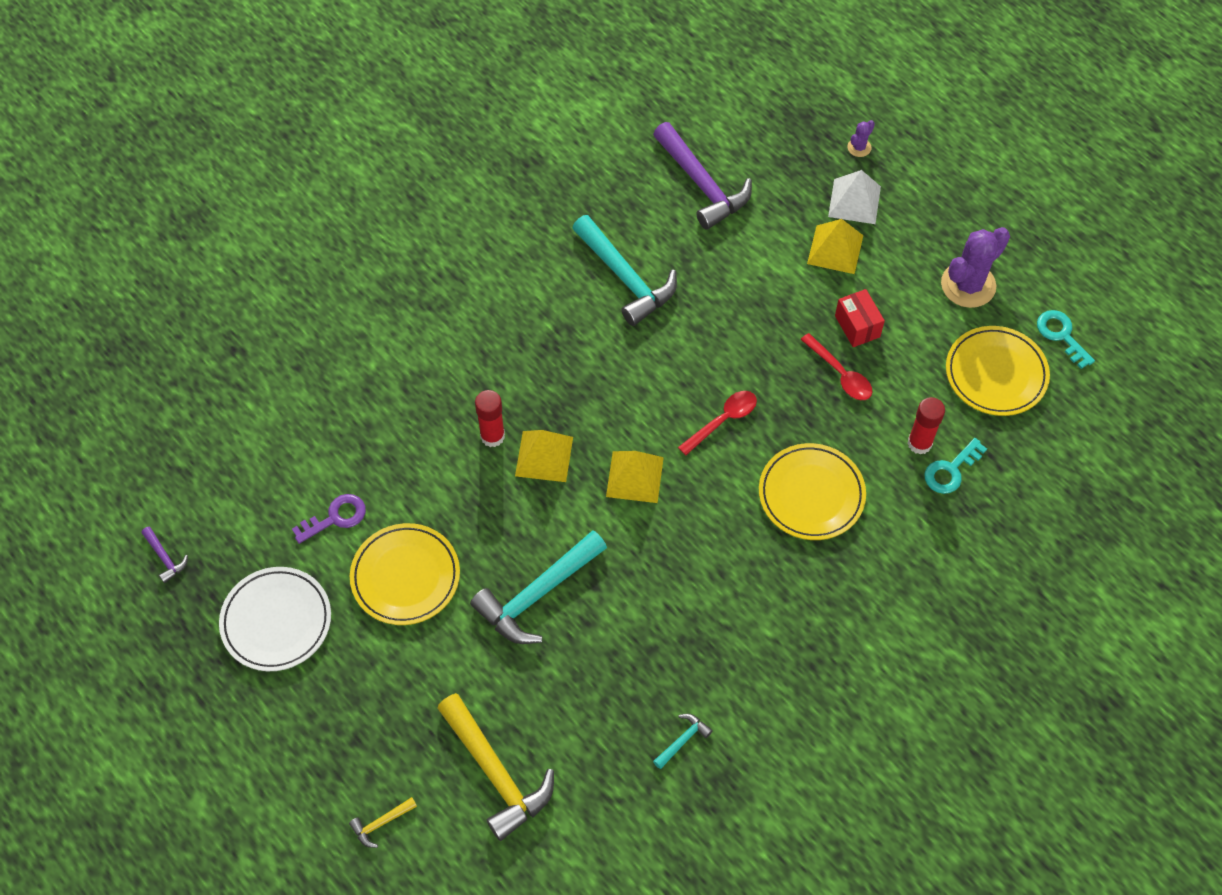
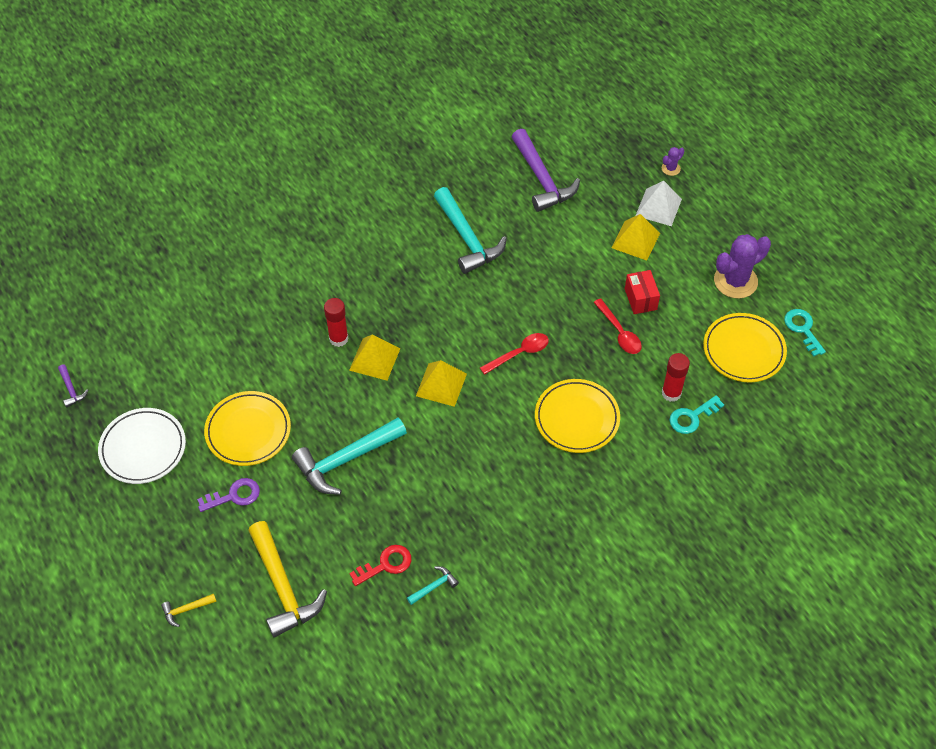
camera: 10 degrees right, 5 degrees down
(335, 517) = (205, 380): purple key -> purple key (234, 495)
(617, 722) = (386, 564): none -> red key

